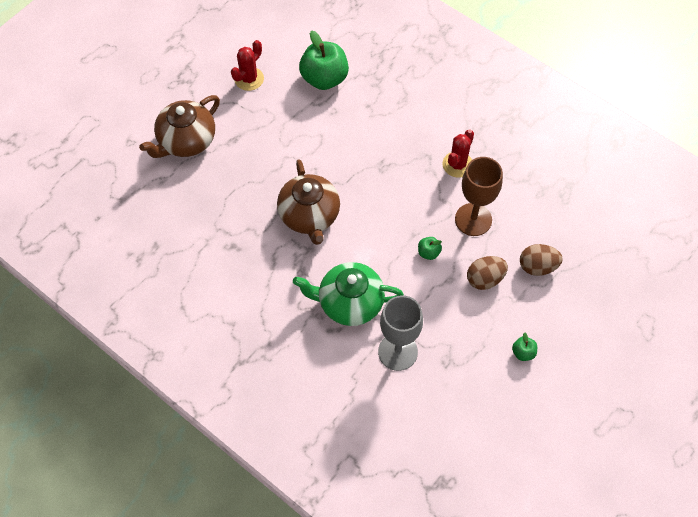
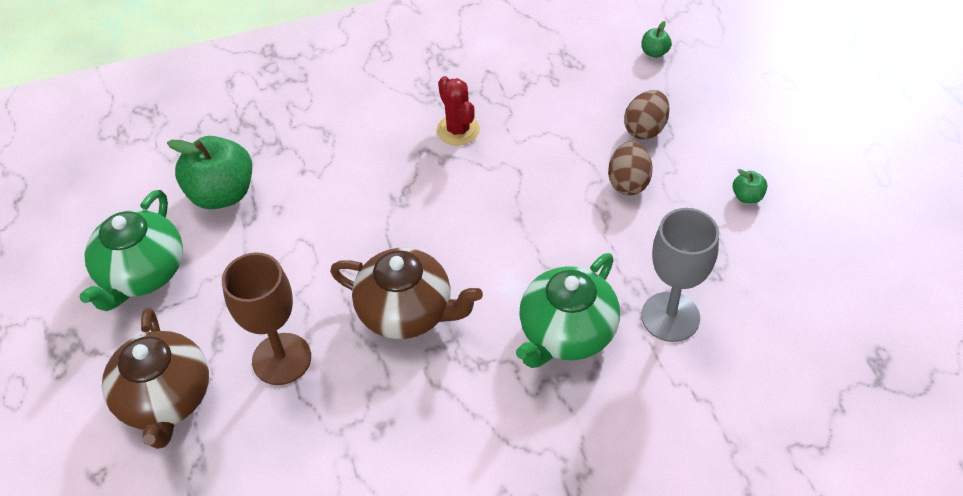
camera: 55 degrees left, 10 degrees down
(249, 79) = (142, 273): red cactus -> green teapot
(428, 253) = (554, 216): green apple -> green apple (654, 52)
(473, 219) = (542, 153): brown goblet -> brown goblet (281, 359)

